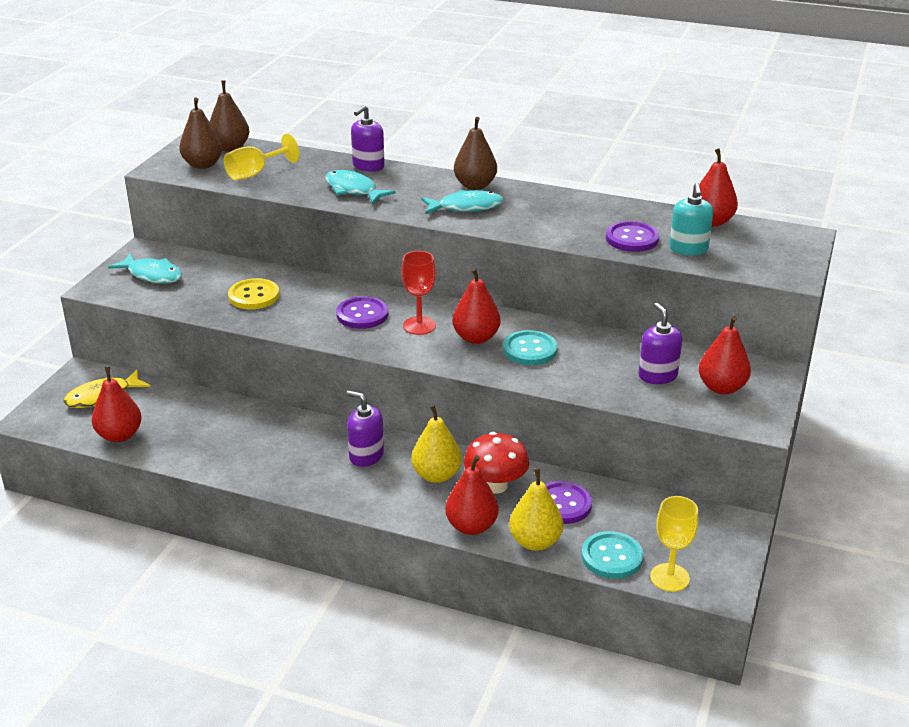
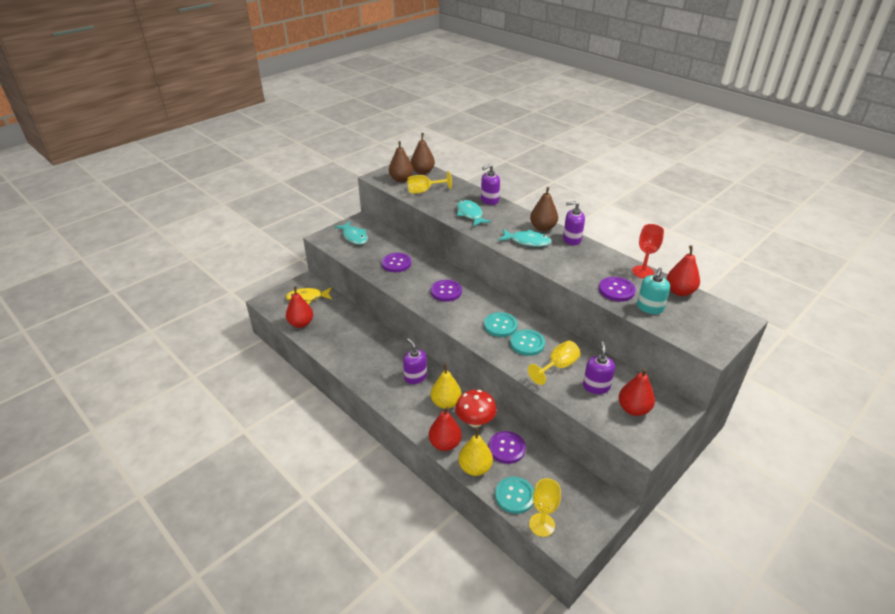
camera: 25 degrees right, 5 degrees up
(254, 296) = (396, 263): yellow button -> purple button
(419, 326) = (473, 308): red goblet -> red goblet (643, 272)
(476, 338) = (500, 326): red pear -> turquoise button
(527, 191) = (572, 239): none -> purple soap dispenser
(591, 366) = (558, 366): none -> yellow goblet

